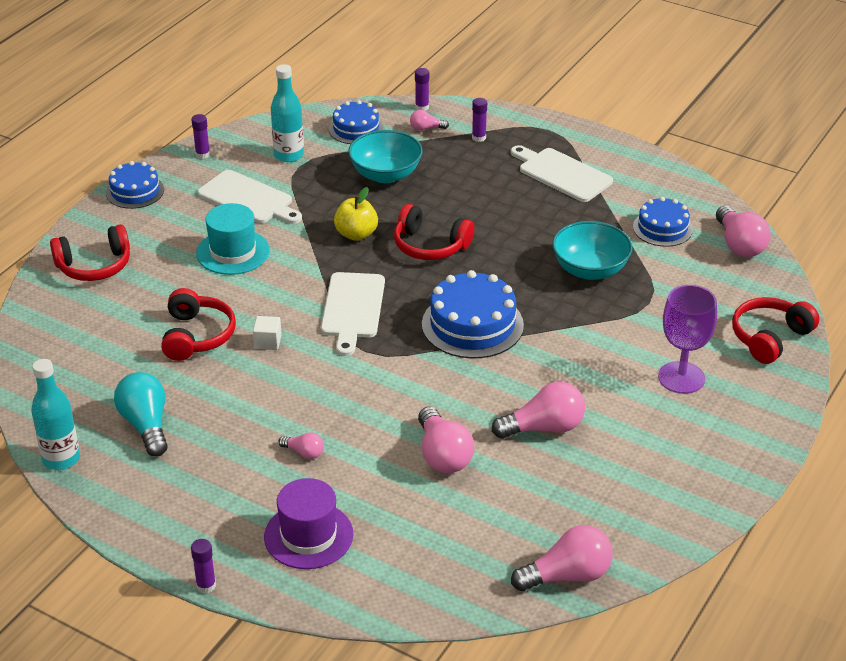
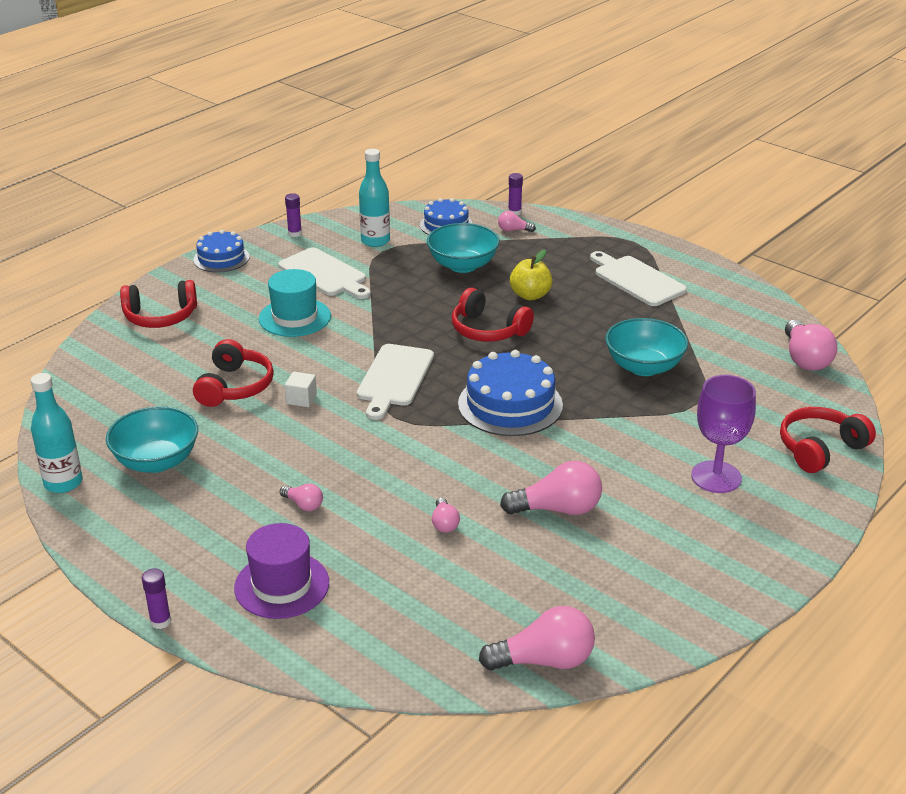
camera: 10 degrees right, 5 degrees down
(146, 425) = (156, 461): turquoise light bulb -> turquoise bowl
(356, 234) = (418, 313): yellow apple -> yellow apple (530, 295)
(443, 455) = (444, 523): pink light bulb -> pink light bulb, size x0.51
(479, 138) = (562, 242): purple glue stick -> none
(662, 228) = (728, 336): blue cake -> none

